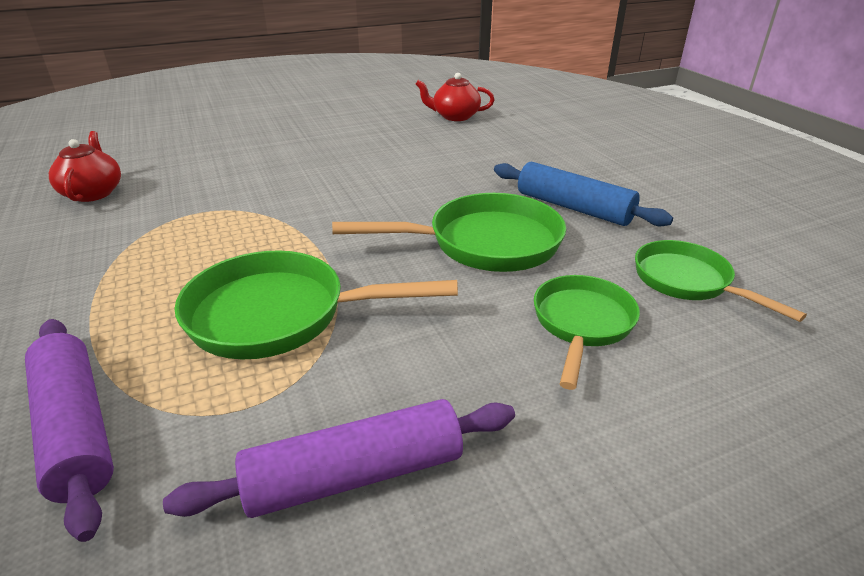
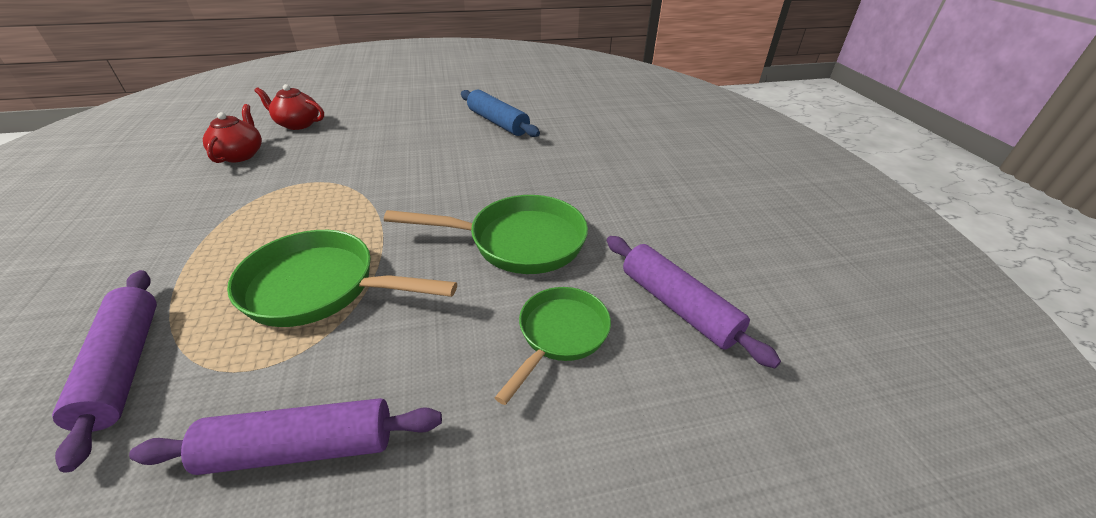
camera: 10 degrees right, 5 degrees up
(455, 116) = (559, 111): red teapot -> red teapot (297, 124)
(573, 208) = (614, 215): blue rolling pin -> blue rolling pin (497, 122)
(687, 282) = (677, 306): green pan -> purple rolling pin

